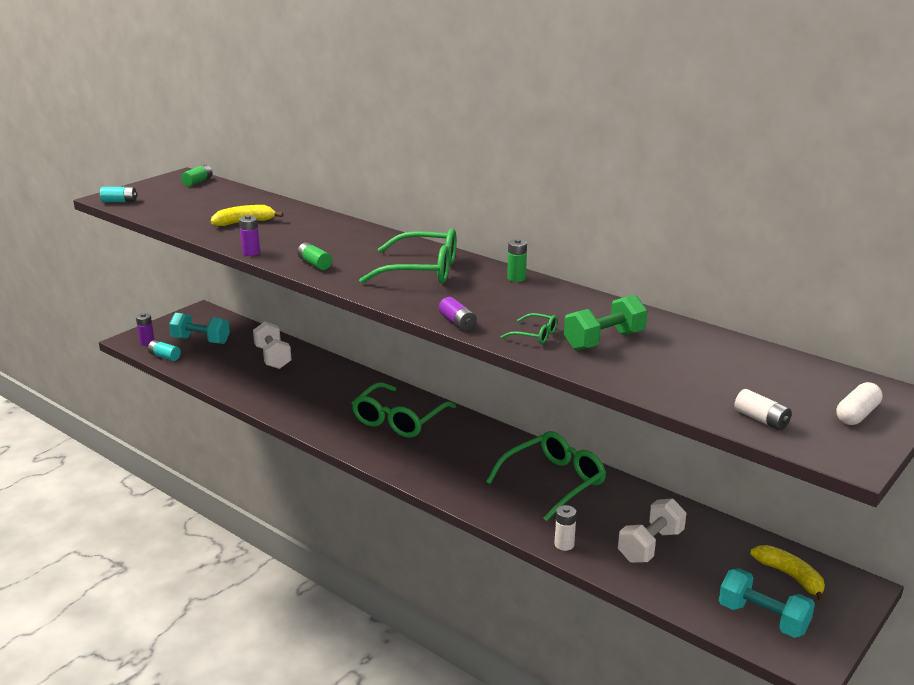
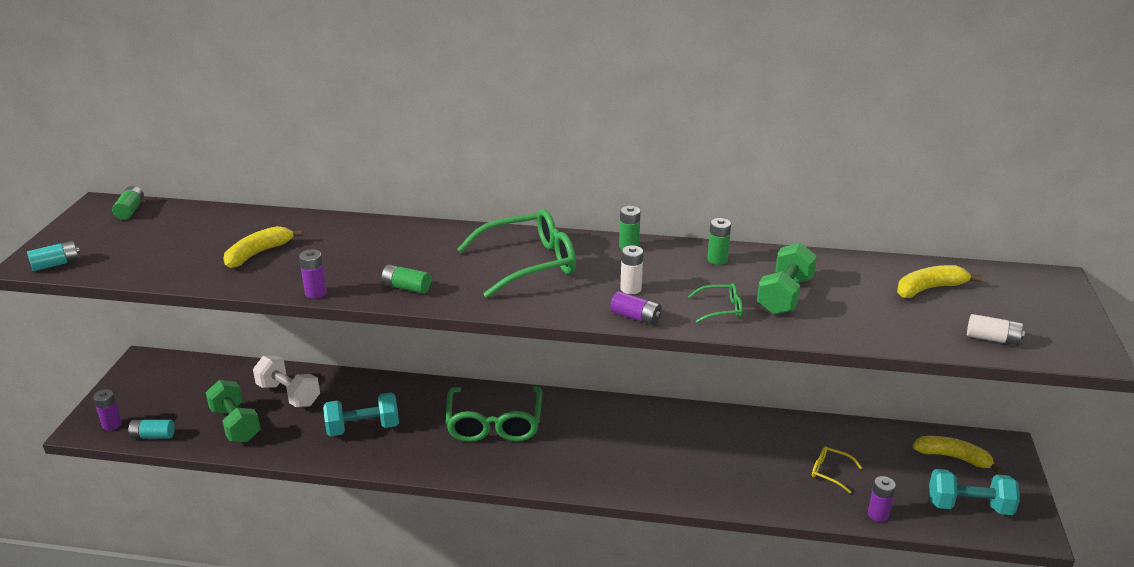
camera: 30 degrees left, 5 degrees up
(201, 341) = (180, 400): turquoise dumbbell -> turquoise dumbbell (363, 428)
(221, 365) = (235, 424): none -> green dumbbell
(553, 482) = (697, 439): green glasses -> none
(564, 544) = (763, 501): white battery -> white battery (631, 289)
(579, 303) = (717, 259): none -> green battery
(650, 546) = (830, 472): white dumbbell -> yellow glasses
(661, 591) = (878, 514): none -> purple battery
(752, 370) = (929, 289): none -> yellow banana
(857, 414) = (1047, 308): white capsule -> none

